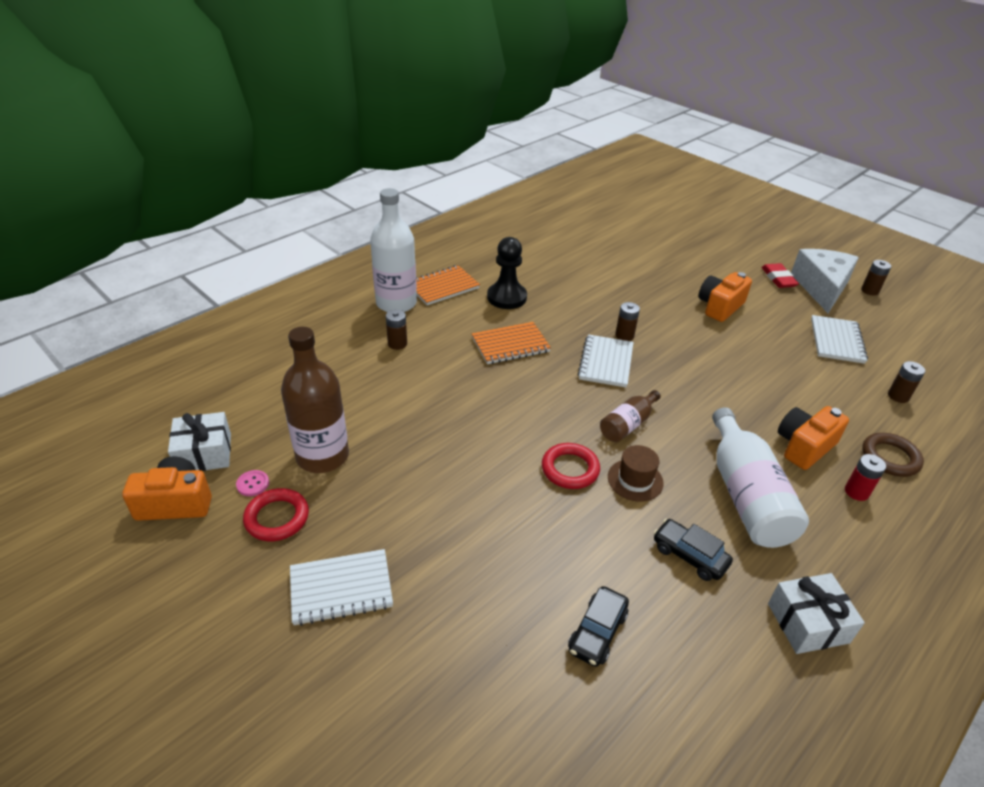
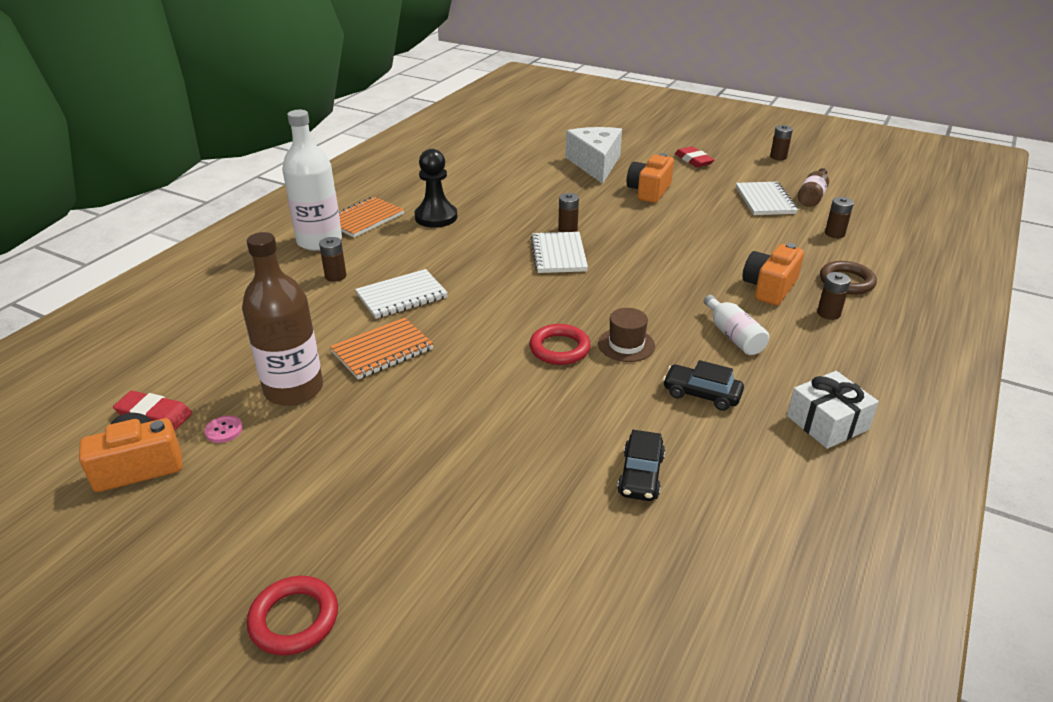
camera: 15 degrees left, 5 degrees down
(204, 453) = (154, 414): white gift -> red eraser
(277, 518) = (265, 454): red ring -> red ring (294, 619)
(341, 588) = (363, 500): white notebook -> white notebook (402, 296)
(510, 345) = (456, 256): orange notebook -> orange notebook (382, 350)
(628, 424) = (601, 301): brown bottle -> brown bottle (812, 196)
(746, 495) = (733, 336): white bottle -> white bottle, size x0.55
(821, 287) = (735, 161): white cheese -> white cheese (595, 164)
(856, 492) = (828, 313): red battery -> brown battery

